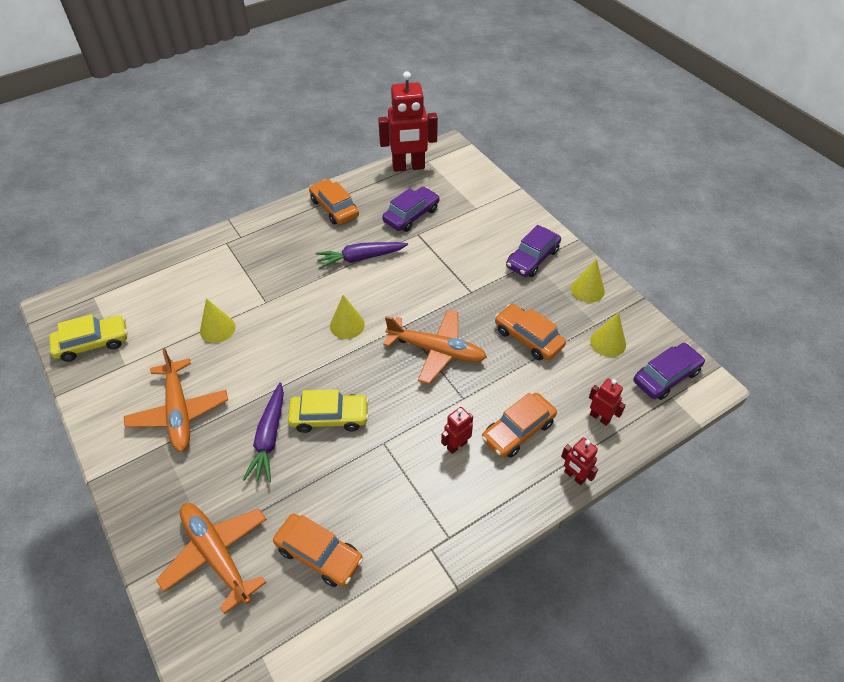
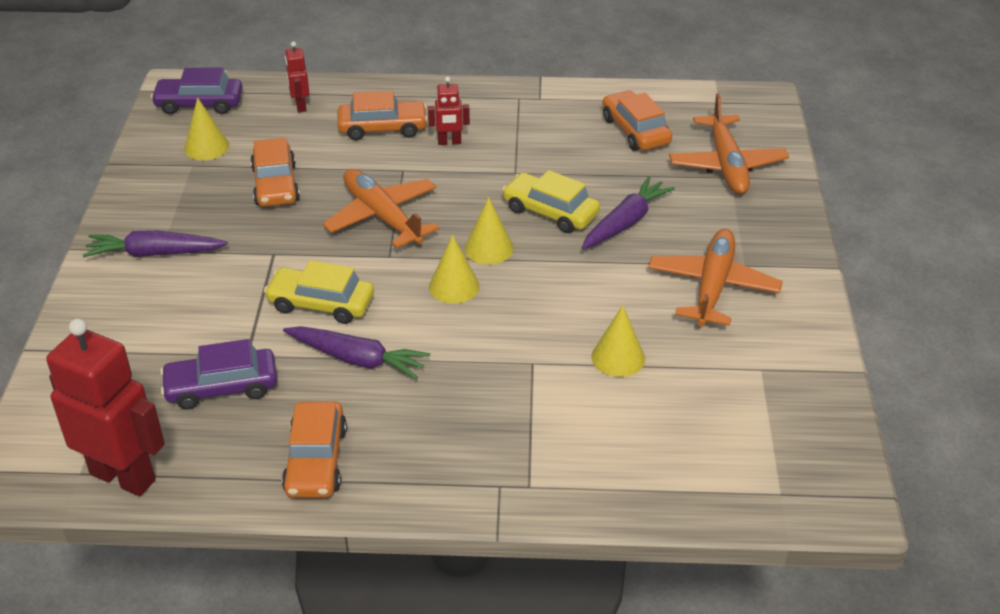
camera: 145 degrees left, 10 degrees down
(92, 343) = (798, 418): yellow car -> yellow car (321, 304)
(532, 258) = (155, 253): purple car -> purple carrot
(574, 476) = (375, 86): red robot -> none
(587, 290) = (150, 195): yellow cone -> yellow cone (489, 248)

